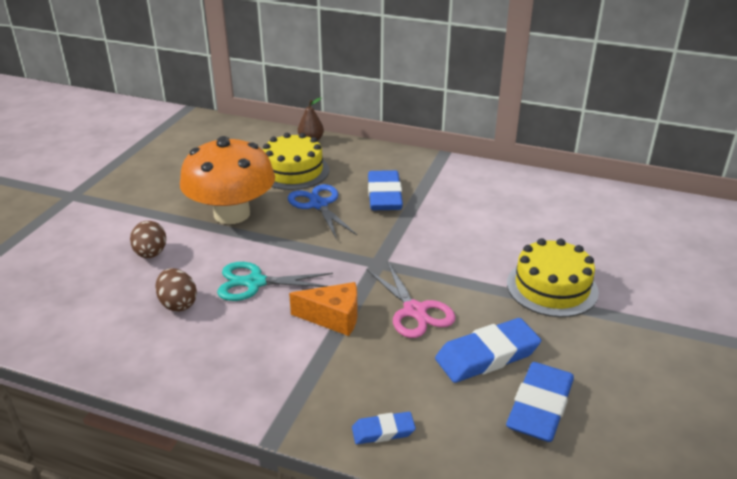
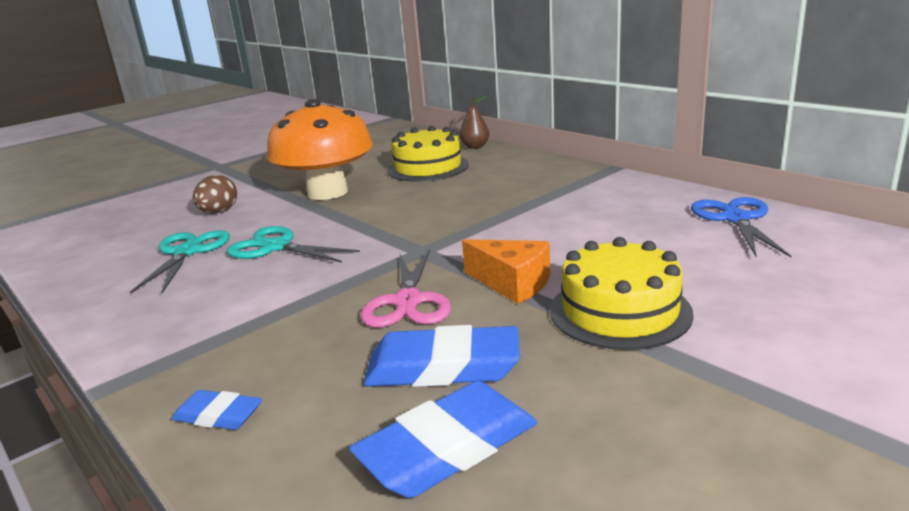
camera: 30 degrees right, 10 degrees down
(178, 304) = (187, 252): brown egg -> turquoise scissors
(318, 205) = (419, 195): blue scissors -> blue scissors (735, 219)
(333, 317) = (311, 290): orange cheese -> orange cheese (512, 283)
(384, 195) = (500, 195): blue eraser -> none

